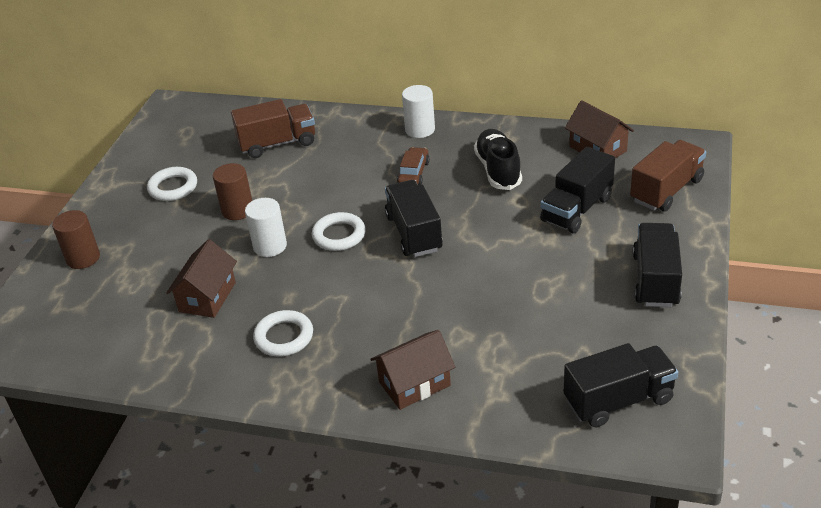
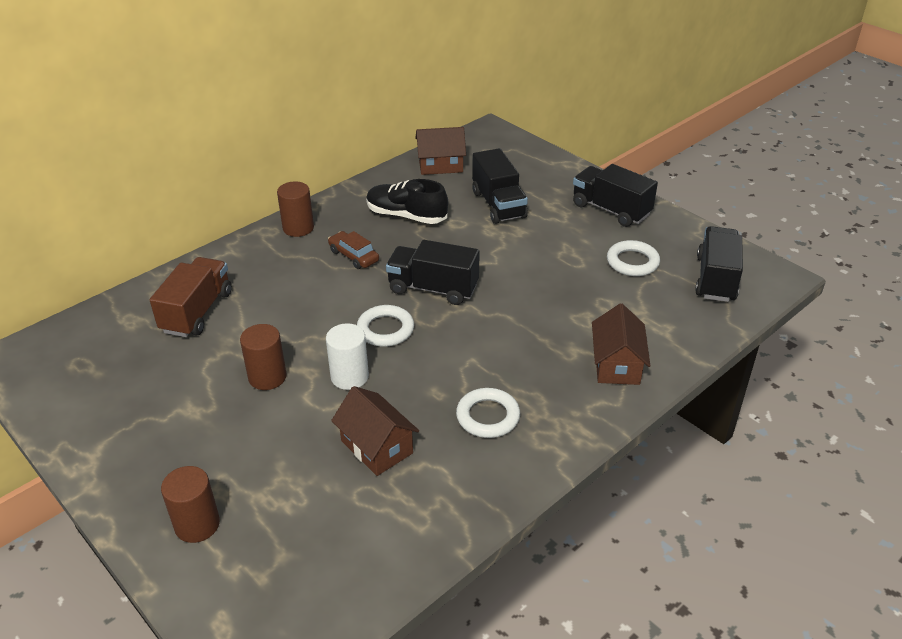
camera: 60 degrees left, 0 degrees up
(173, 187) = (166, 409): white ring -> white ring (632, 262)
(420, 130) = (298, 228): white cylinder -> brown cylinder
(666, 190) = (523, 162): brown truck -> none

